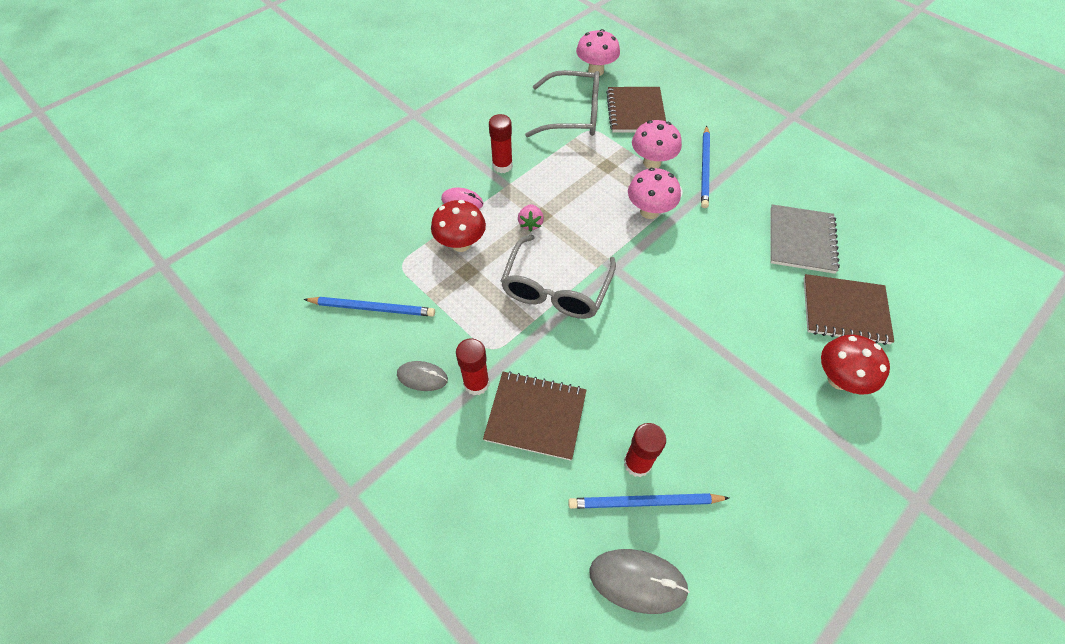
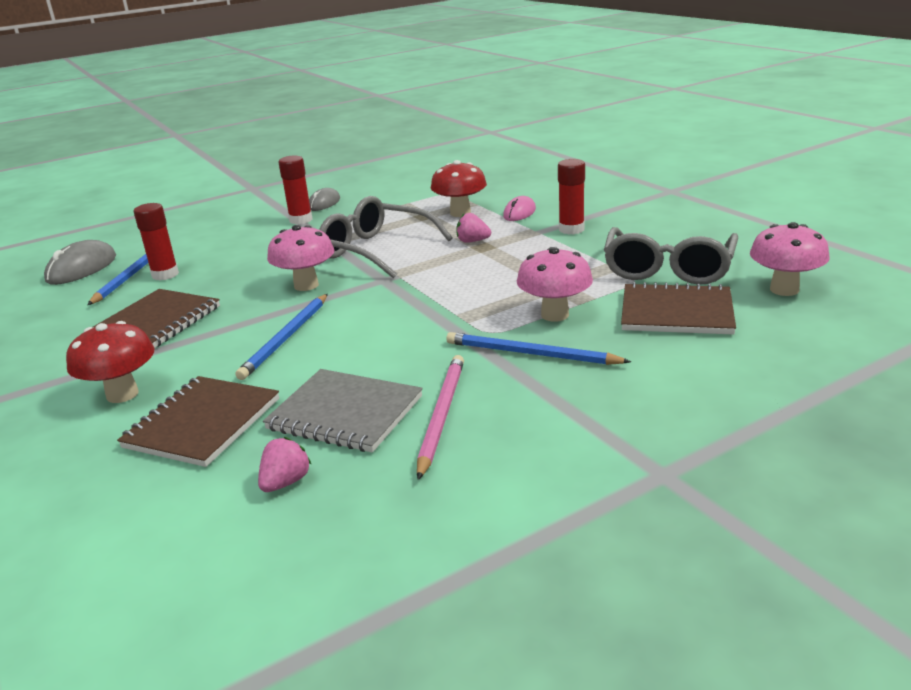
camera: 105 degrees right, 30 degrees down
(373, 308) = (405, 186): blue pencil -> blue pencil (286, 338)
(536, 416) = (250, 239): brown notebook -> brown notebook (157, 322)
(649, 211) = (460, 305): pink mushroom -> pink mushroom (306, 285)
(783, 197) = (441, 415): none -> pink pencil
(871, 248) = (286, 482): none -> pink strawberry

